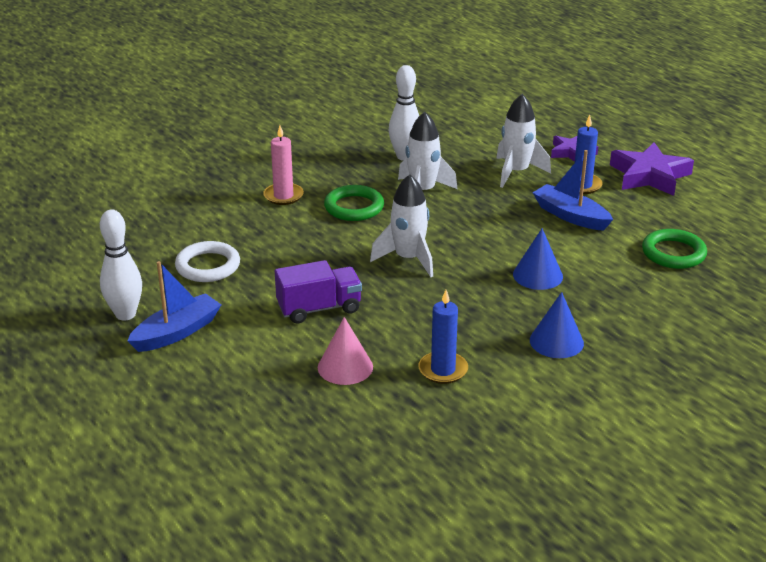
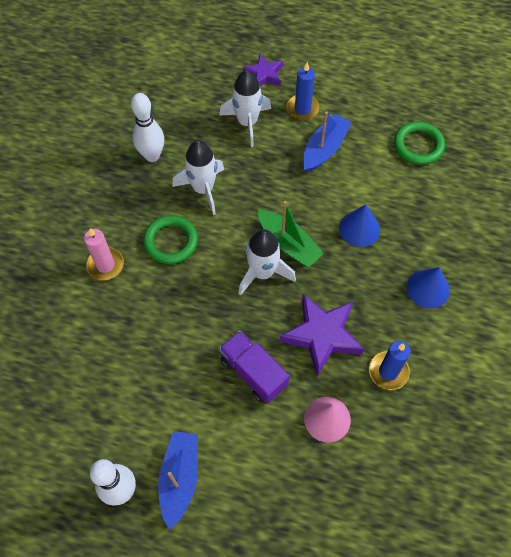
camera: 40 degrees left, 30 degrees up
(208, 266) = (129, 388): white ring -> none
(319, 308) = (253, 372): purple truck -> purple truck turned 75 degrees counterclockwise
(455, 254) = (288, 244): none -> green boat
(570, 216) = (324, 149): blue boat -> blue boat turned 120 degrees clockwise
(649, 176) = (335, 69): purple star -> purple star (322, 335)

